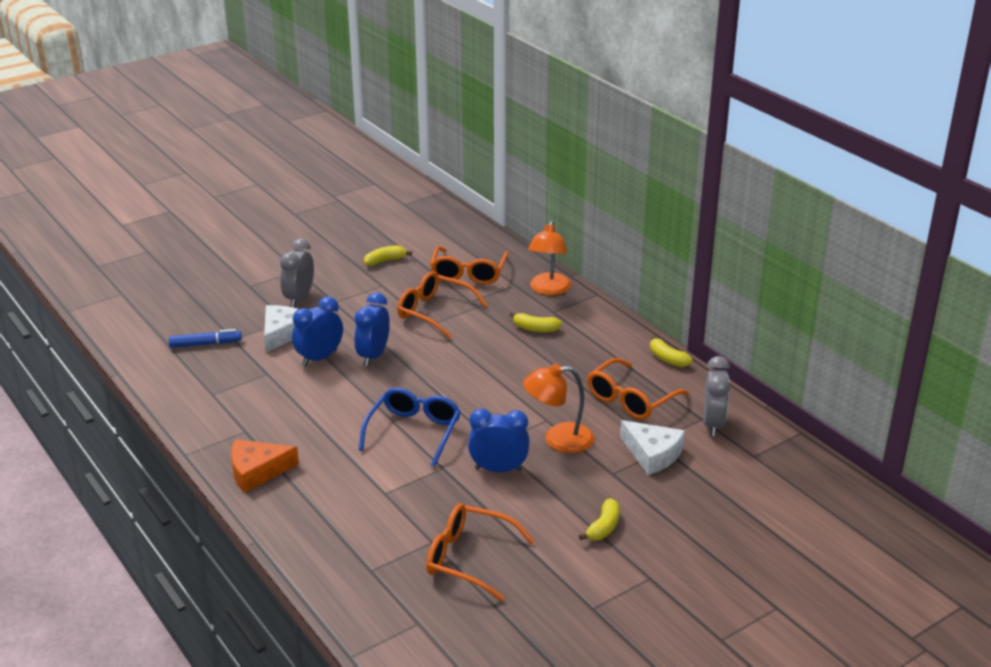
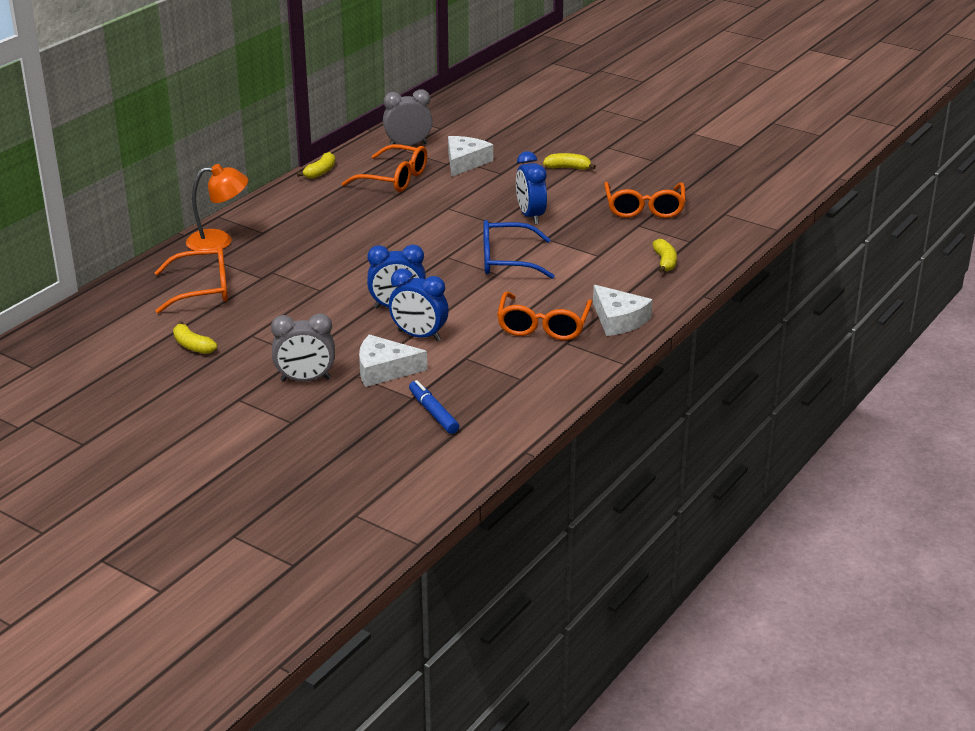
camera: 110 degrees left, 0 degrees up
(257, 471) = (618, 320): orange cheese -> white cheese
(435, 312) = (295, 292): orange glasses -> orange glasses (543, 325)
(535, 329) = (300, 236): yellow banana -> yellow banana (665, 262)
(558, 439) = (472, 199): orange lamp -> none

